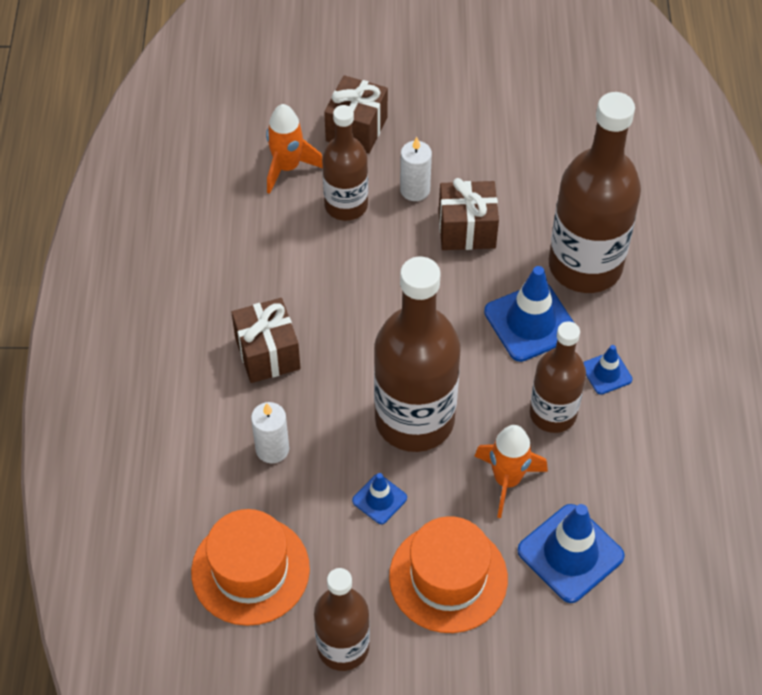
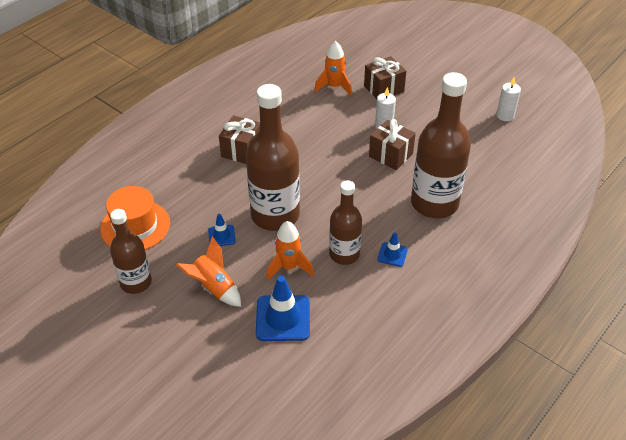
camera: 40 degrees right, 10 degrees down
(272, 449) = (200, 187): white candle -> white candle (505, 115)
(346, 205) = (344, 115): brown bottle -> none
(448, 577) = (214, 288): orange hat -> orange rocket
(530, 322) = (378, 210): blue traffic cone -> none

